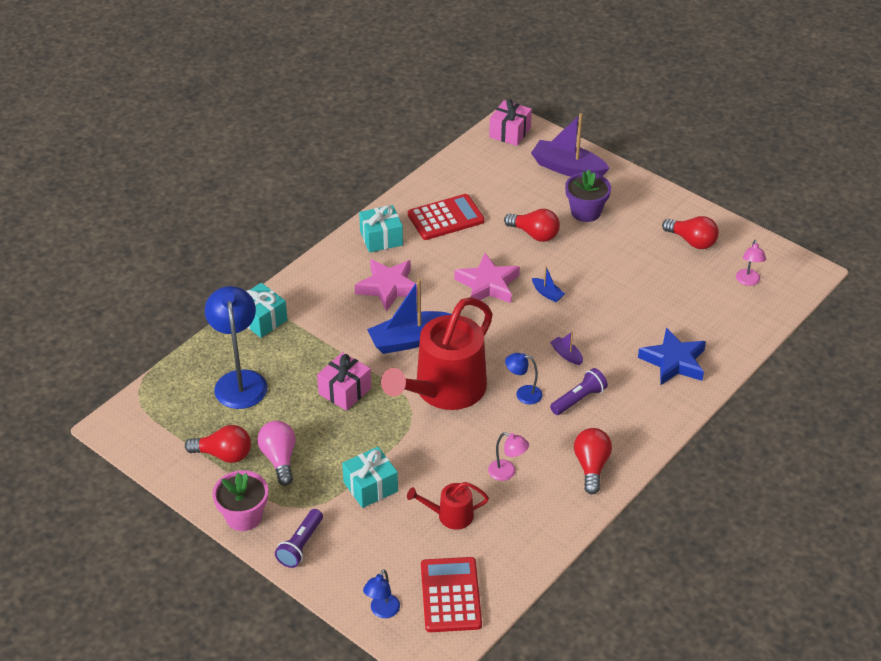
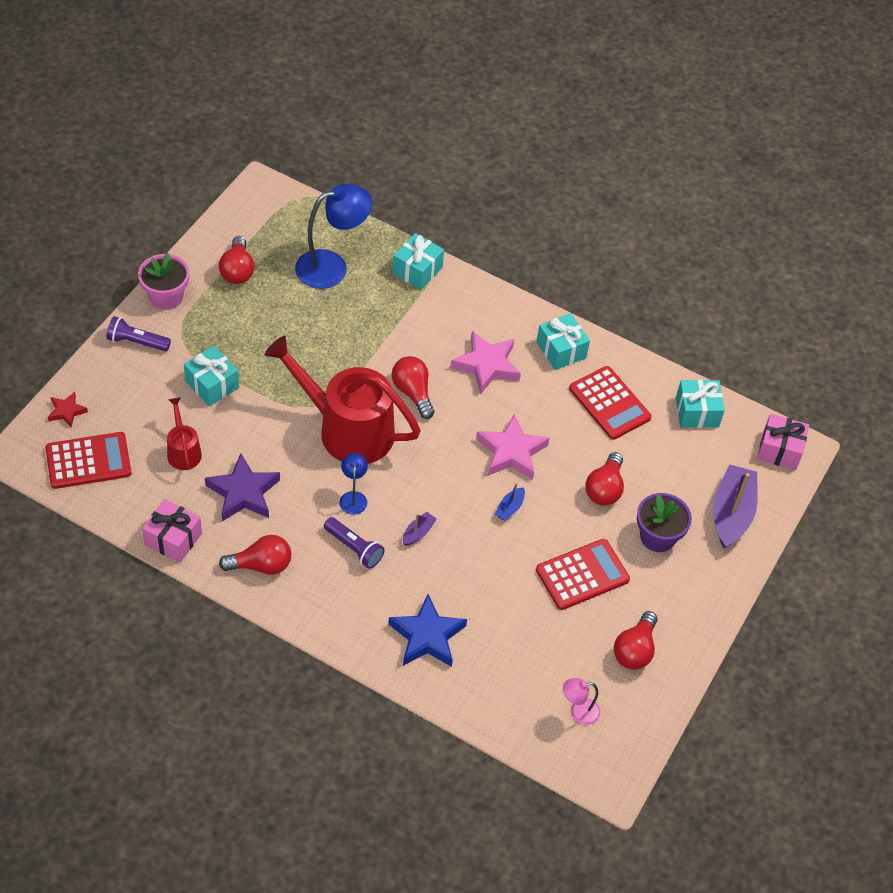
camera: 75 degrees right, 10 degrees up
(279, 459) = (238, 311): pink light bulb -> none
(345, 391) = (332, 348): pink gift -> pink gift (173, 539)
(382, 611) = (67, 411): blue lamp -> red star
(410, 340) = (413, 392): blue boat -> red light bulb
(464, 170) = (697, 412): none -> turquoise gift
(507, 473) = (243, 492): pink lamp -> purple star
(619, 260) = (582, 575): none -> red calculator

